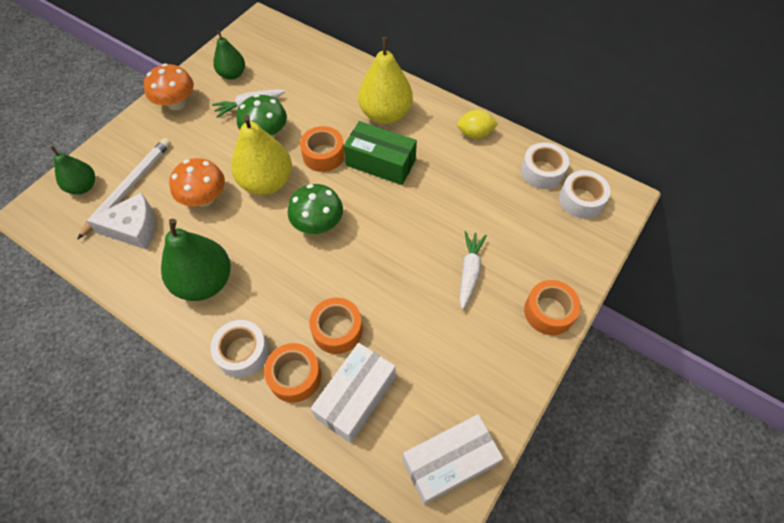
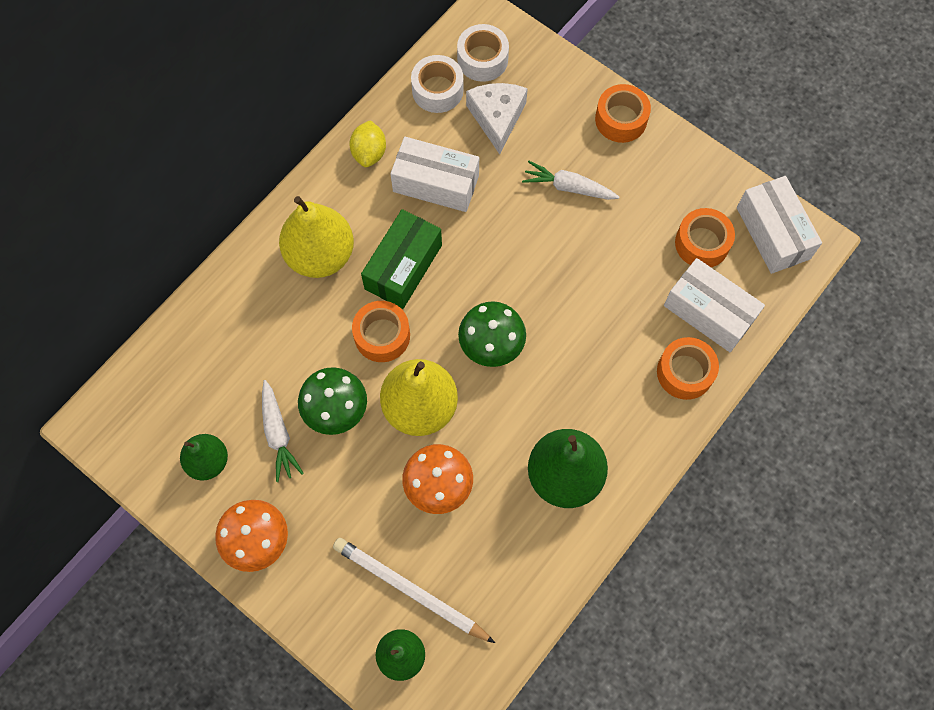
camera: 85 degrees left, 10 degrees up
(133, 228) = (479, 574): white cheese -> white cheese (497, 118)
(243, 352) = (656, 427): white tape -> none
(337, 330) = (633, 328): orange tape -> orange tape (702, 243)
(456, 177) = (436, 183): none -> white box

